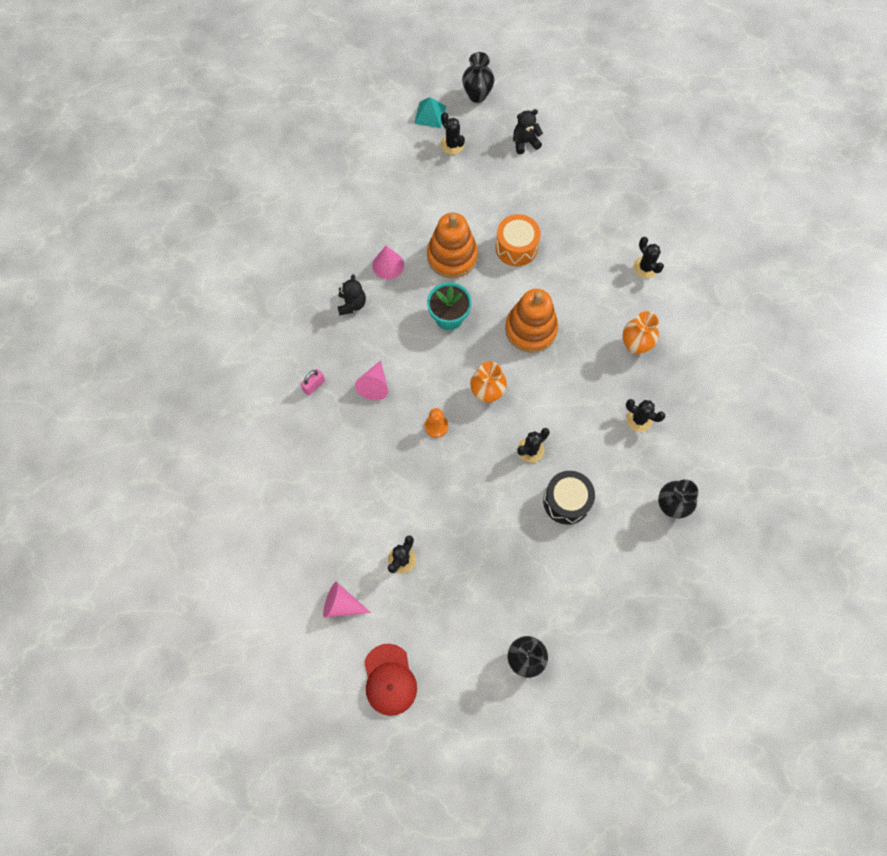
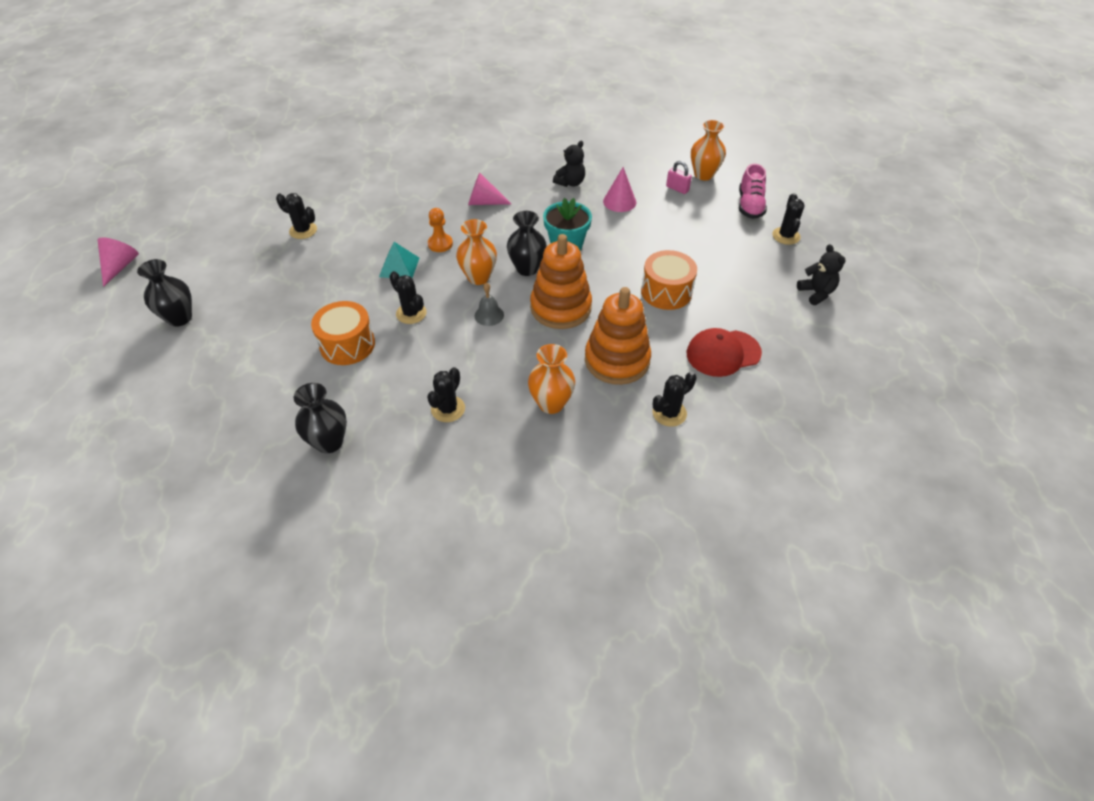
camera: 85 degrees right, 20 degrees down
(314, 385) = (482, 168): pink padlock -> pink padlock (677, 189)
(342, 604) = (268, 199): pink cone -> pink cone (120, 266)
(352, 304) = (570, 183): black teddy bear -> black teddy bear turned 45 degrees counterclockwise
(354, 187) = (703, 175): none -> orange vase
(389, 679) = (190, 230): red cap -> red cap (723, 353)
(407, 161) = (750, 206): none -> pink shoe
(430, 114) = (818, 218): turquoise pyramid -> turquoise pyramid (399, 267)
(452, 144) = (786, 236): black cactus -> black cactus turned 45 degrees counterclockwise
(452, 256) = (641, 243): orange stacking toy -> orange stacking toy (617, 360)
(477, 95) = (864, 251): black vase -> black vase (527, 268)
(536, 386) = (489, 315): none -> grey bell
(566, 501) = (347, 345): black drum -> orange drum

